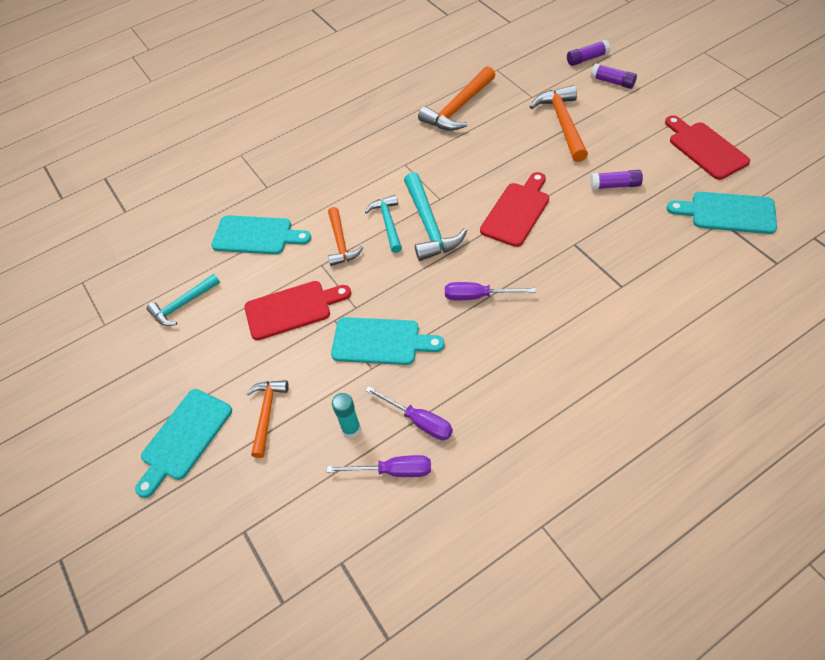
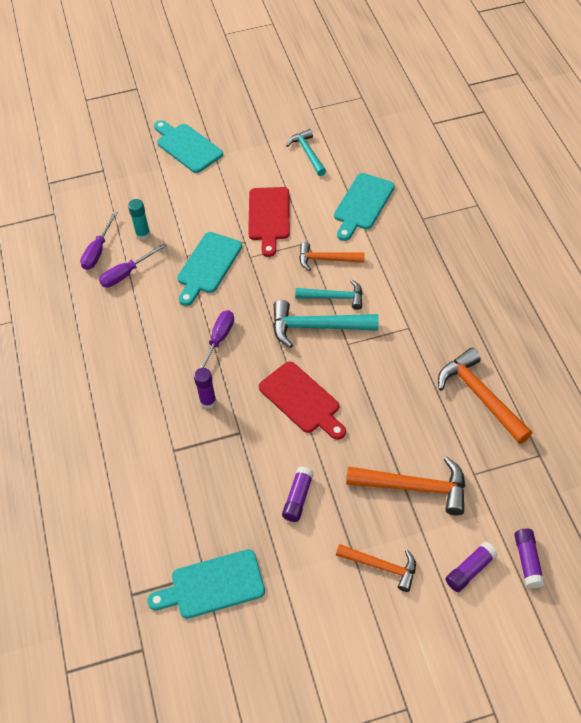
camera: 105 degrees right, 0 degrees up
(267, 414) = (181, 191): orange hammer -> orange hammer (381, 566)
(554, 279) = (208, 402): none -> purple glue stick
(705, 148) = (313, 614): red cutting board -> none
(728, 213) = (212, 585): turquoise cutting board -> turquoise cutting board turned 135 degrees counterclockwise

